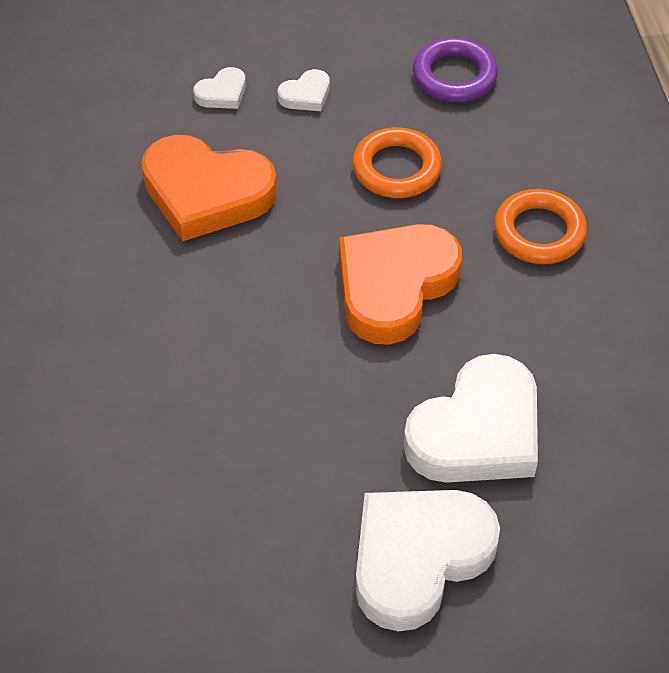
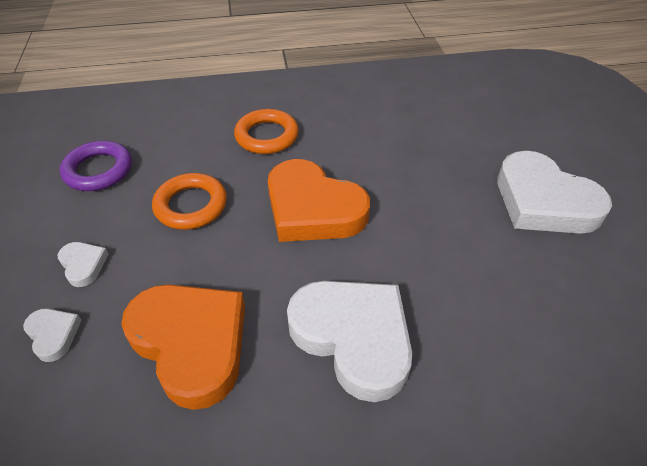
camera: 90 degrees left, 5 degrees down
(206, 193) = (191, 343): orange heart -> orange heart turned 60 degrees counterclockwise
(477, 431) = (437, 171): white heart -> white heart (353, 338)

